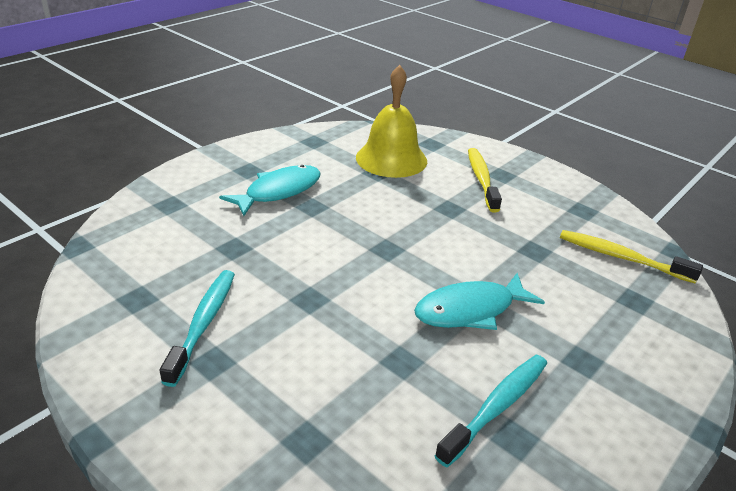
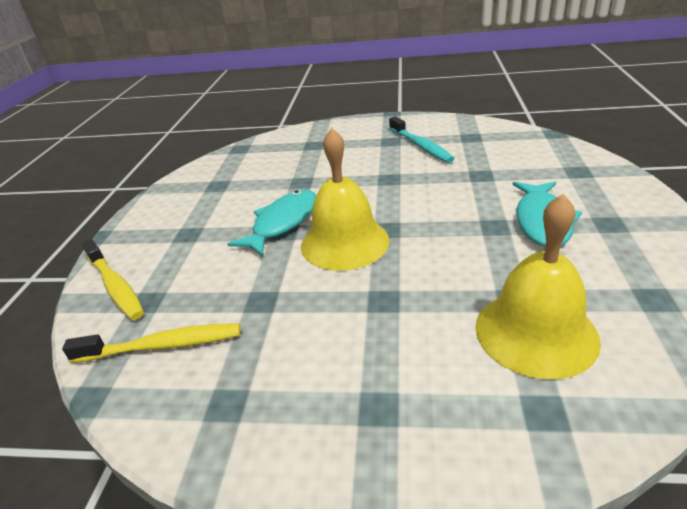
camera: 150 degrees right, 0 degrees up
(433, 257) = (344, 242): none -> yellow bell
(481, 179) = (394, 374): yellow toothbrush -> yellow toothbrush (115, 286)
(497, 407) = (233, 190): turquoise toothbrush -> none

